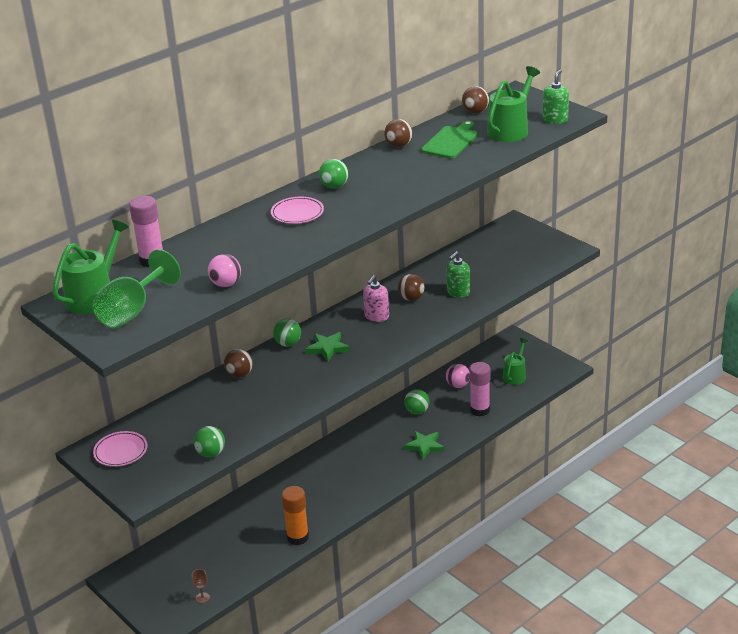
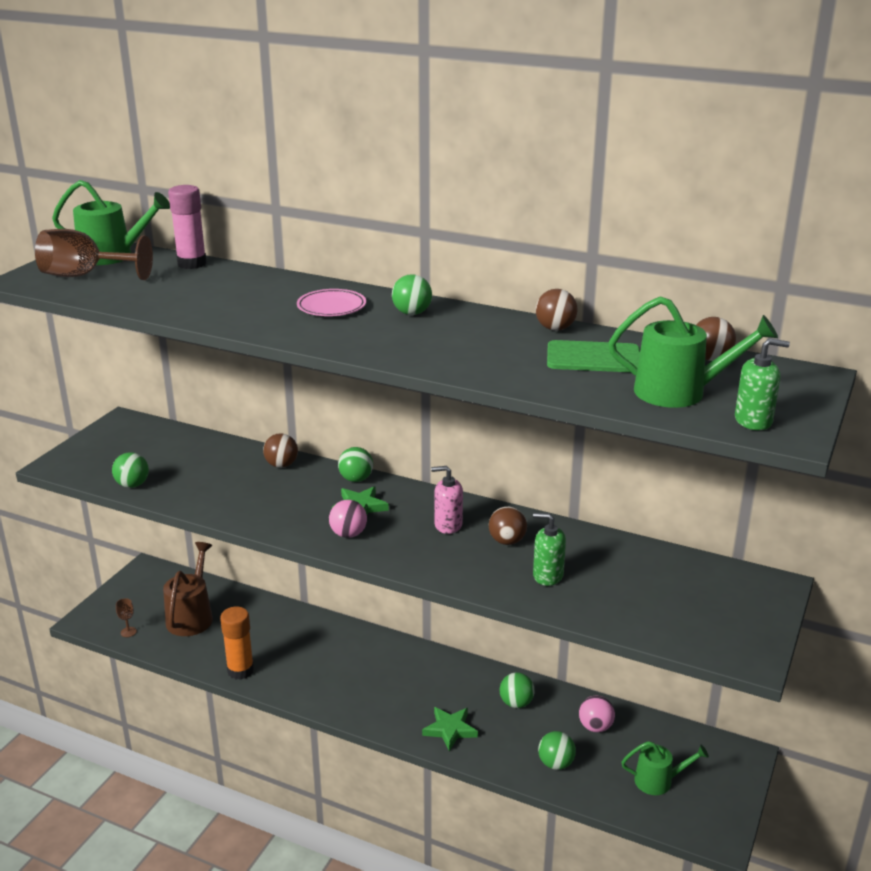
camera: 65 degrees right, 5 degrees down
(120, 451) = (125, 436): pink plate -> none
(132, 312) = (84, 276): green goblet -> brown goblet
(208, 556) = (191, 616): none -> brown watering can
(226, 284) = (151, 304): pink ball -> pink ball (348, 534)
(480, 410) = (556, 763): pink glue stick -> green ball

